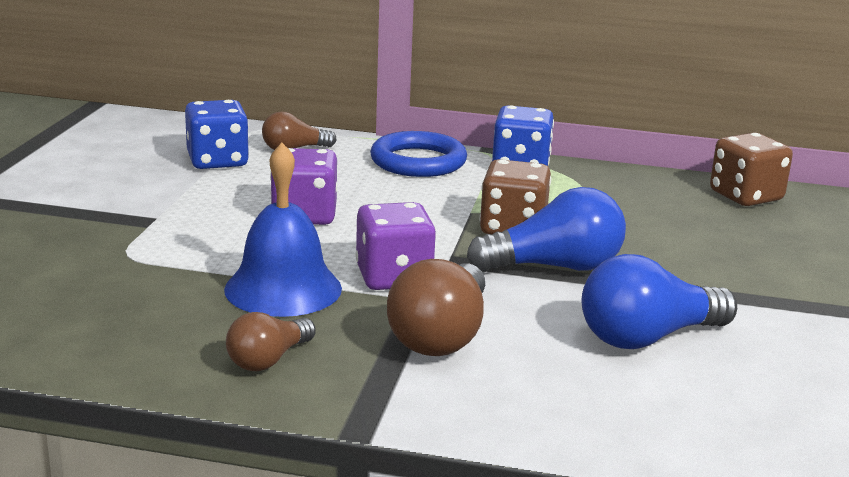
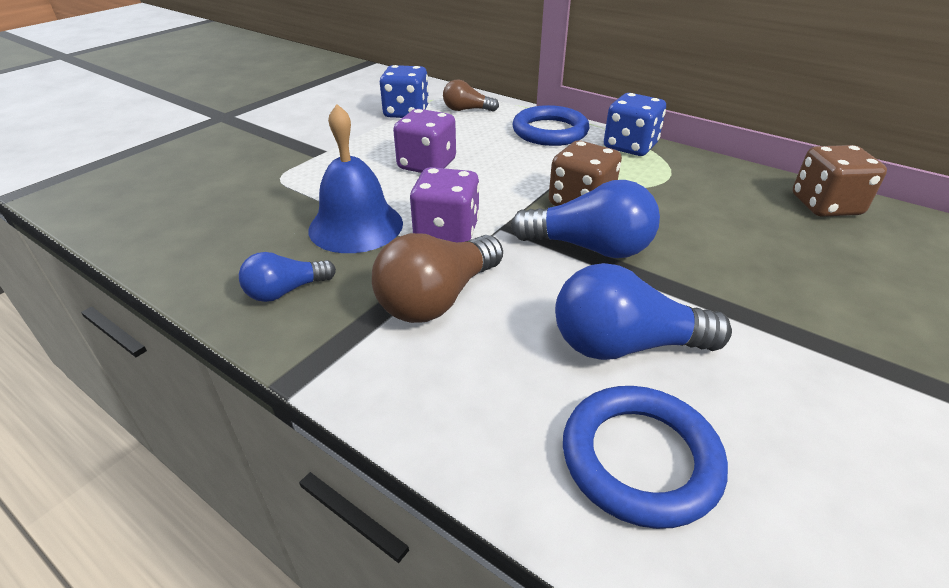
camera: 25 degrees right, 15 degrees up
(269, 360) = (286, 291): brown light bulb -> blue light bulb
(717, 409) = (640, 459): none -> blue ring

